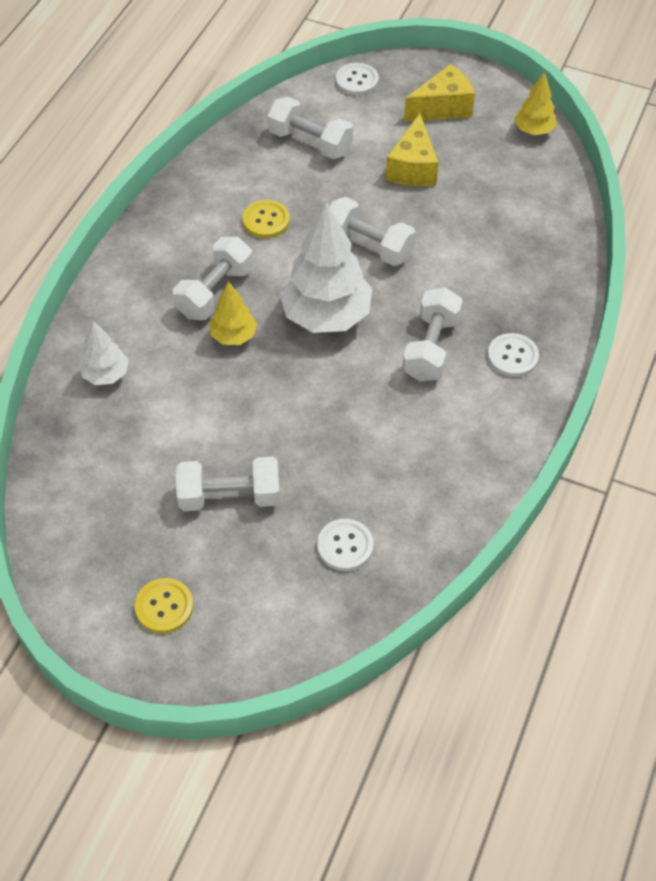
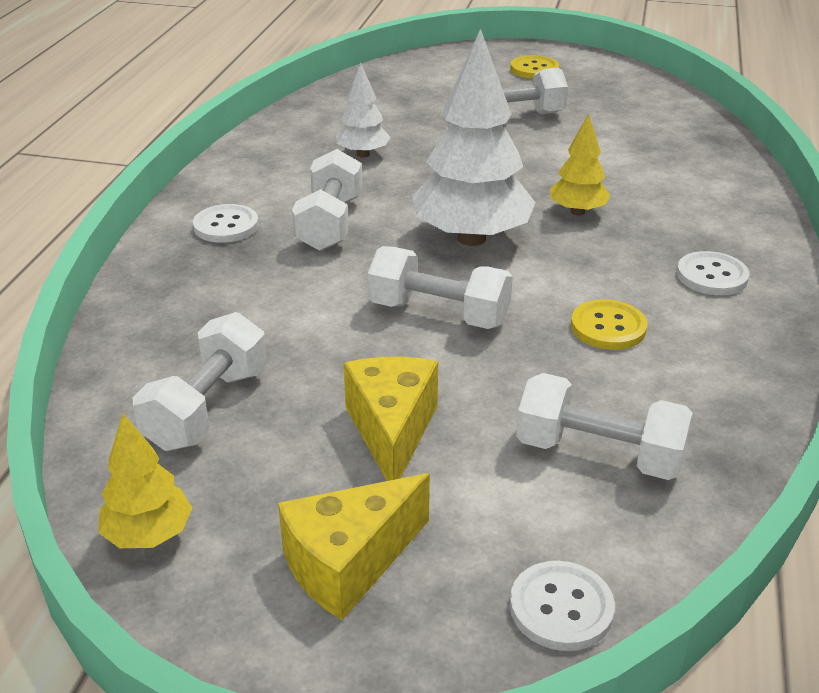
camera: 170 degrees right, 20 degrees down
(106, 375) = (699, 172): white tree -> white tree (363, 154)
(215, 292) = (628, 246): white dumbbell -> white dumbbell (207, 408)
(345, 546) = (393, 103): white button -> white button (712, 276)

